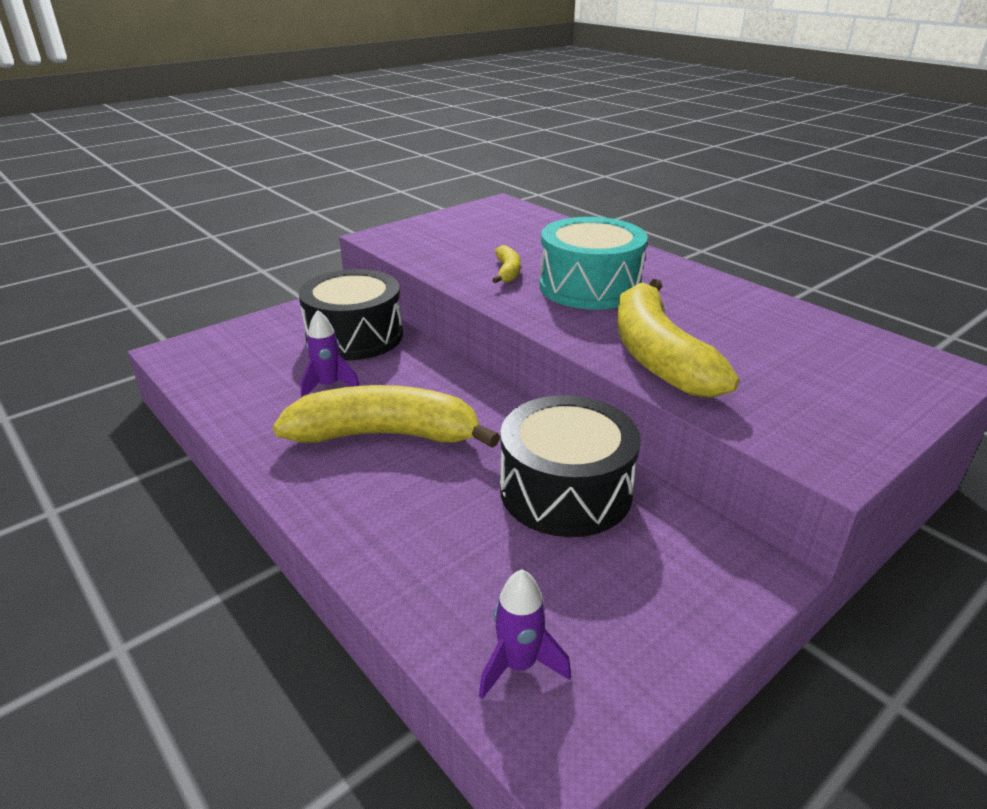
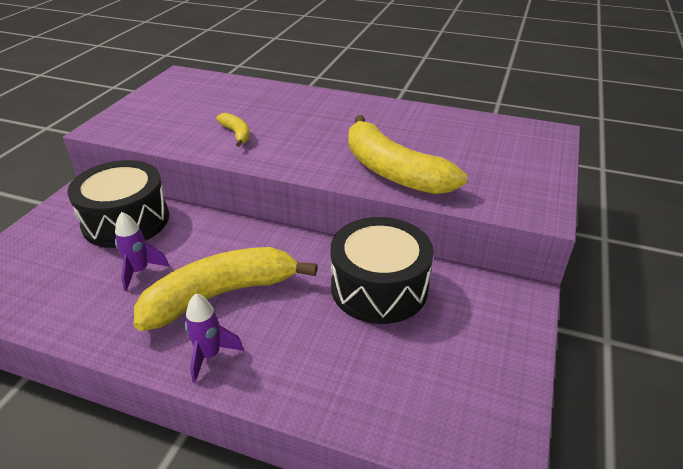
camera: 30 degrees left, 5 degrees up
(519, 665) = (442, 420): purple rocket -> purple rocket (210, 355)
(589, 287) = (306, 131): turquoise drum -> none

